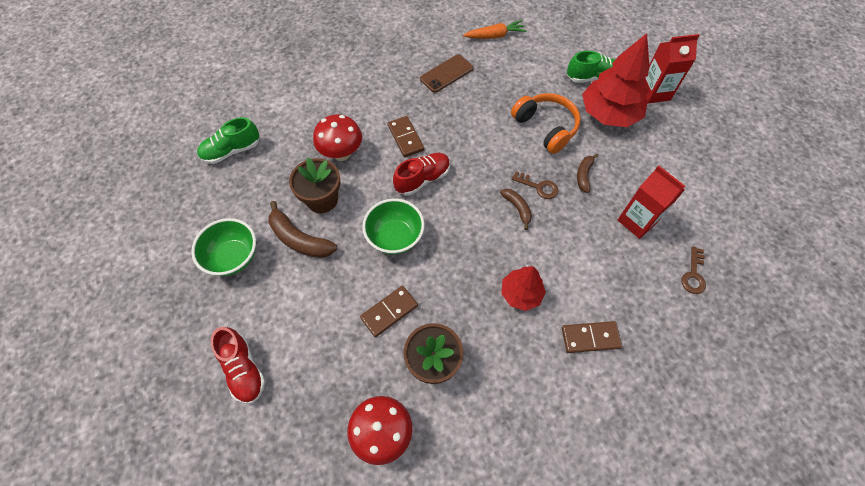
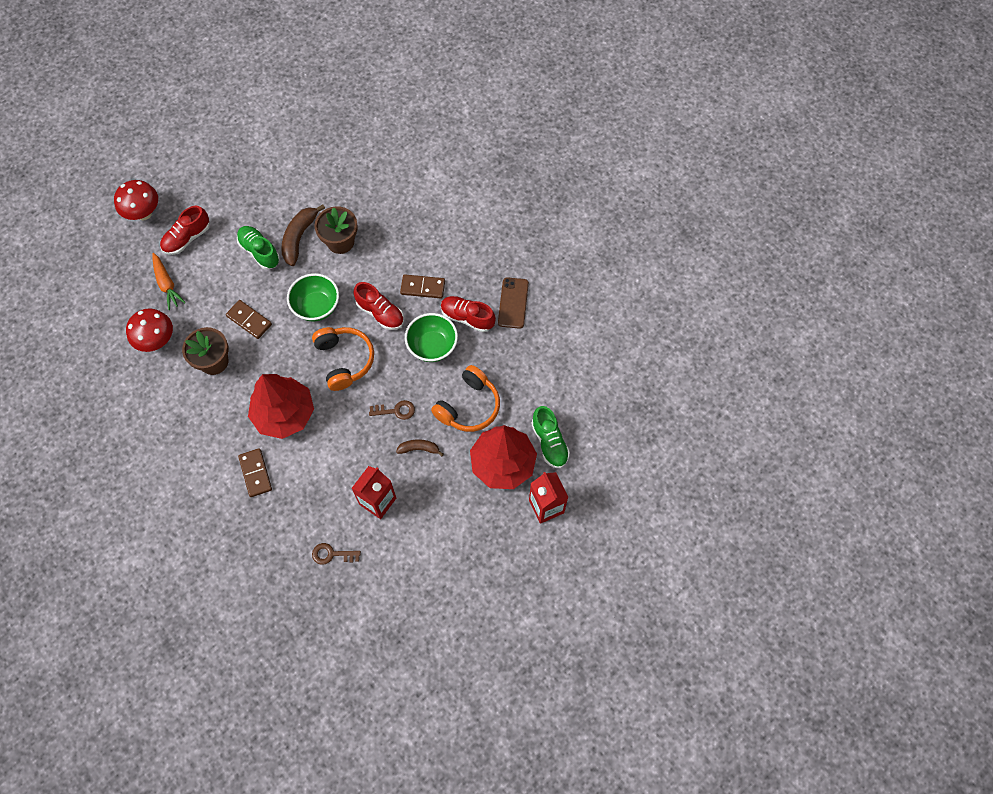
camera: 75 degrees right, 5 degrees up
(232, 151) = (373, 158): green shoe -> green shoe (259, 252)
(233, 257) = (273, 198): green bowl -> green bowl (432, 346)
(341, 153) = (391, 241): red mushroom -> red mushroom (144, 213)
(405, 138) = (423, 287): brown domino -> brown domino turned 45 degrees clockwise
(446, 74) = (513, 303): brown phone -> brown phone turned 60 degrees clockwise
(451, 110) = (467, 317): none -> red shoe
(469, 222) = (344, 360): none -> orange headphones
(494, 36) = (581, 336): orange carrot -> orange carrot (167, 284)
(517, 208) = (368, 396): brown banana -> none
(521, 294) = (284, 414): red tree -> red tree, size x1.75
(538, 187) = (396, 410): brown key -> brown key turned 105 degrees counterclockwise

